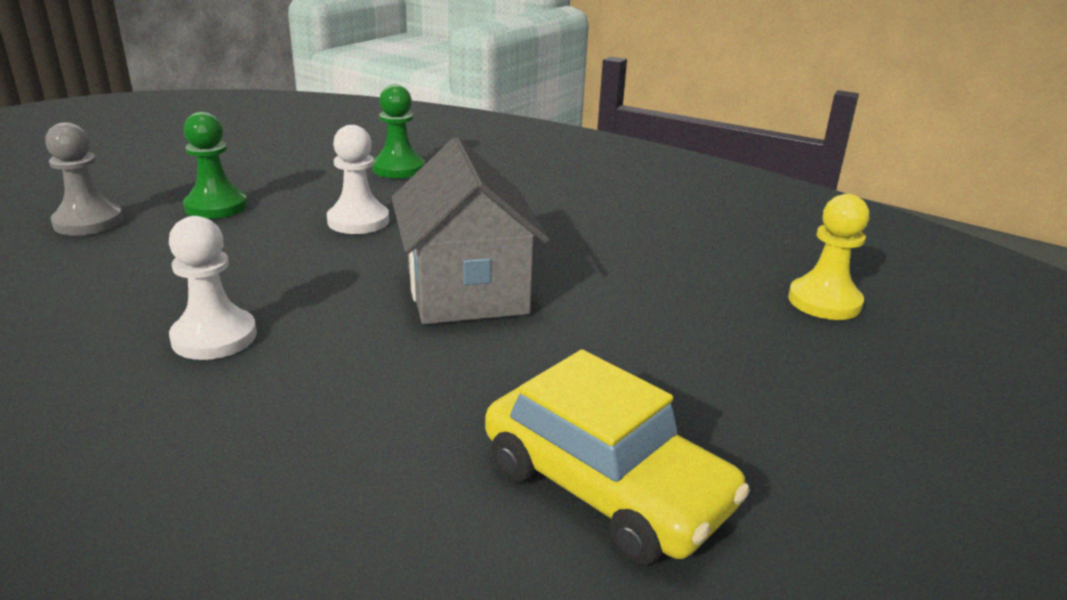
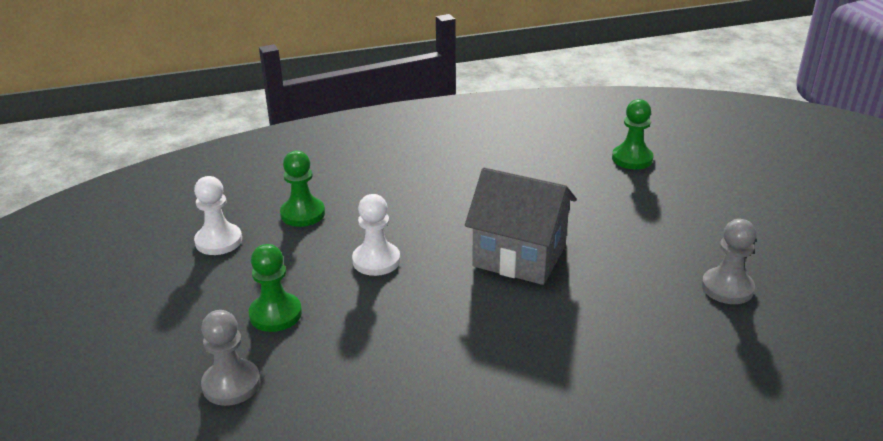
camera: 50 degrees left, 5 degrees up
(214, 337) = (488, 365): white pawn -> white pawn (218, 241)
(605, 487) = (727, 288): yellow car -> grey pawn
(824, 301) = (632, 159): yellow pawn -> green pawn

